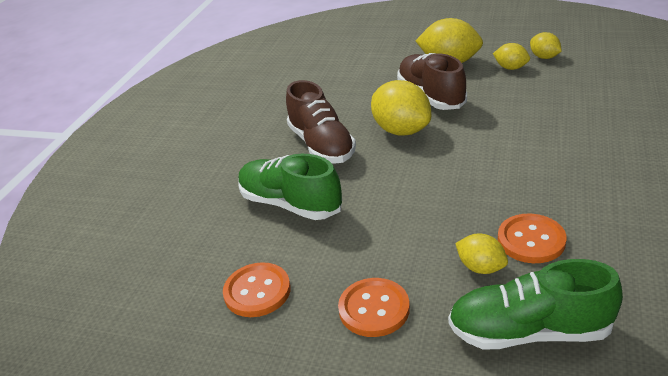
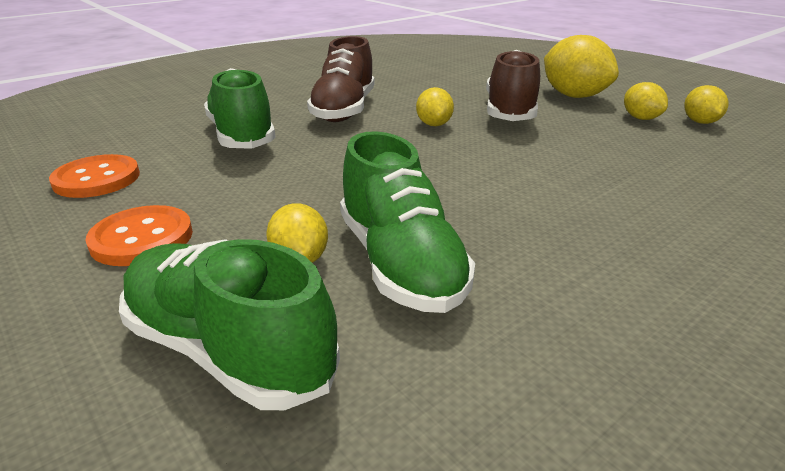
camera: 30 degrees right, 5 degrees down
(401, 130) = (434, 124): yellow lemon -> yellow lemon, size x0.55
(531, 240) = (400, 263): orange button -> green shoe

